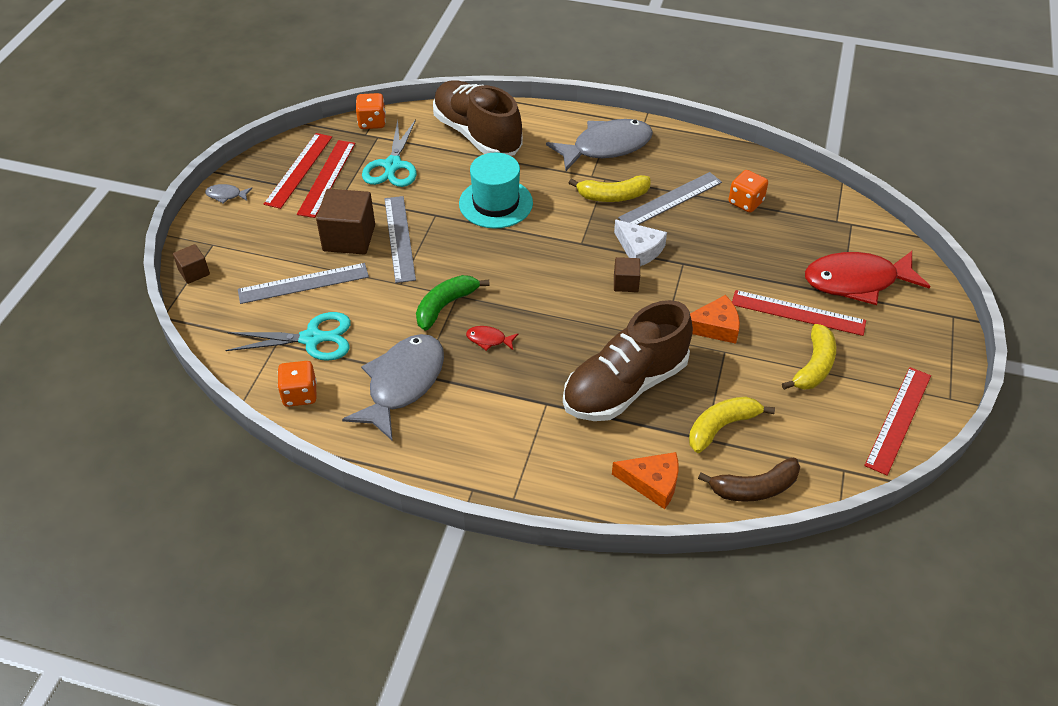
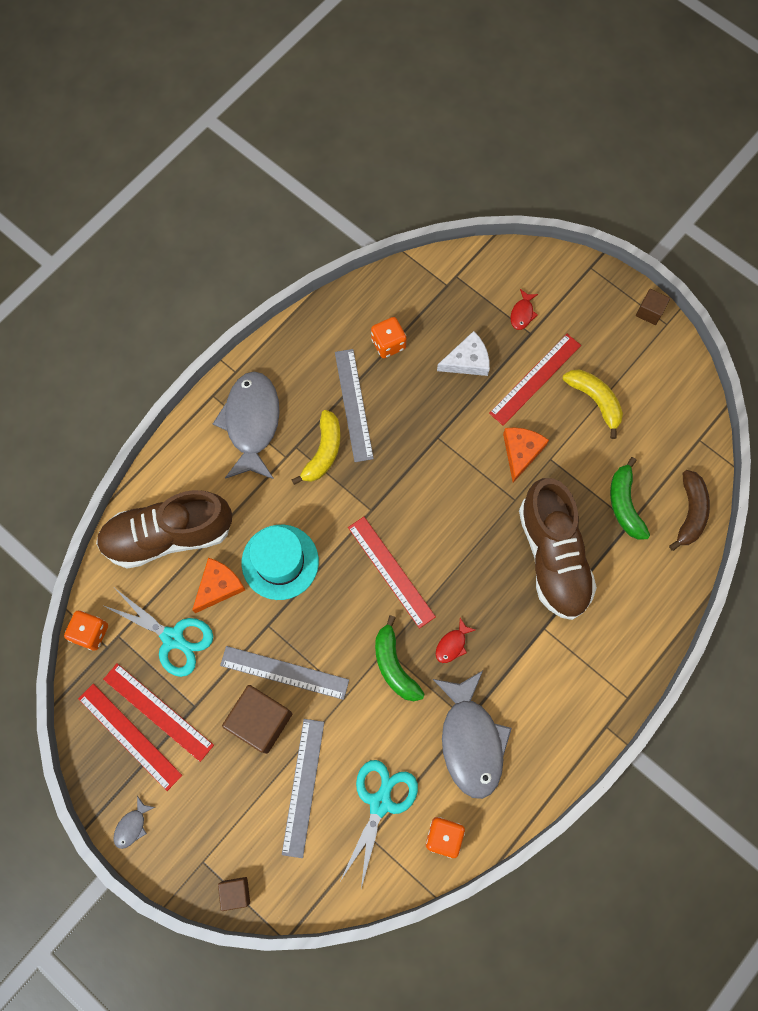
camera: 65 degrees left, 25 degrees up
(402, 384) = (471, 740): grey fish -> grey fish turned 150 degrees counterclockwise
(626, 283) = (439, 497): brown cube -> brown cube (649, 312)
(639, 249) = (403, 464): white cheese -> white cheese (467, 361)
(652, 483) = (655, 584): orange cheese -> orange cheese (218, 586)
(721, 427) = (624, 504): yellow banana -> green banana
(856, 281) = (522, 313): red fish -> red fish, size x0.41
(898, 419) = (671, 372): red ruler -> red ruler (391, 571)

